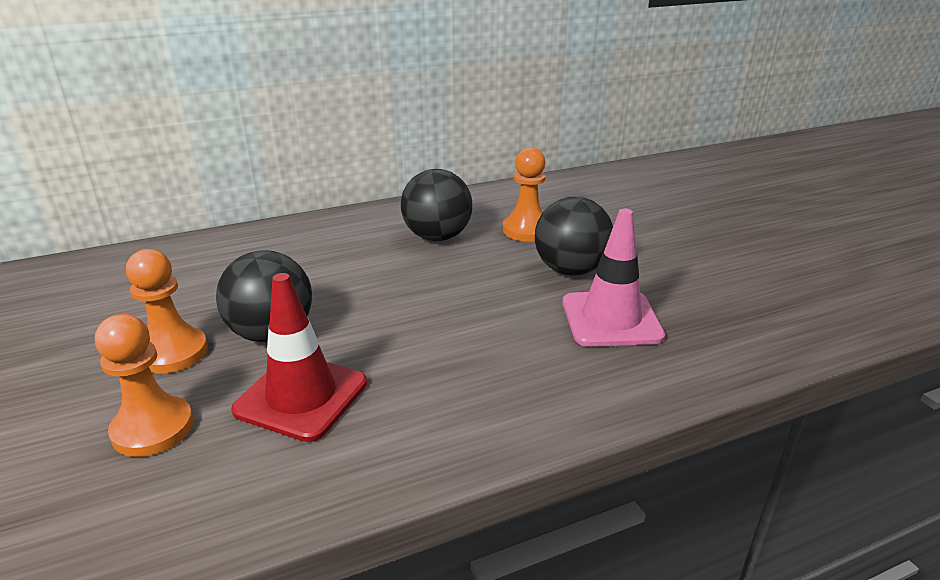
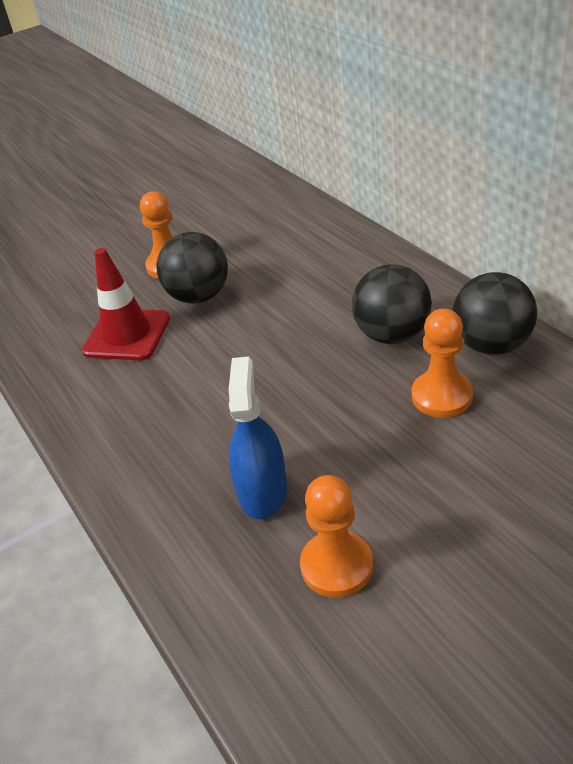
camera: 85 degrees right, 10 degrees up
(153, 428) = (94, 290): orange pawn -> orange pawn (336, 566)
(570, 270) = (357, 447): black ball -> black ball (491, 345)
(611, 319) = (262, 491): pink traffic cone -> blue spray bottle

